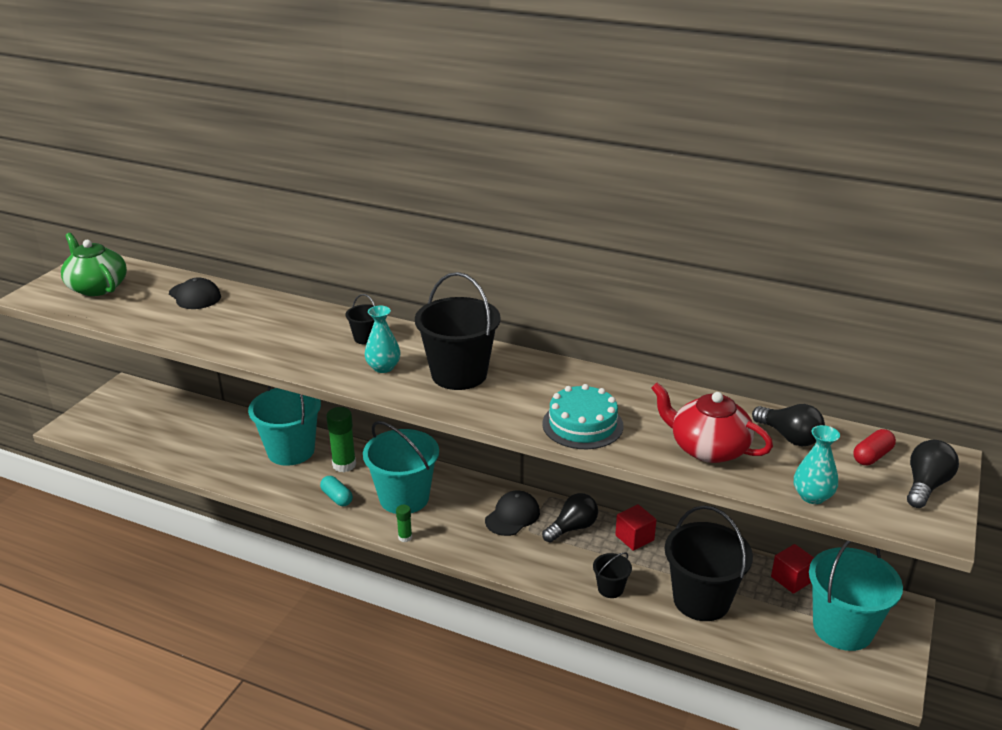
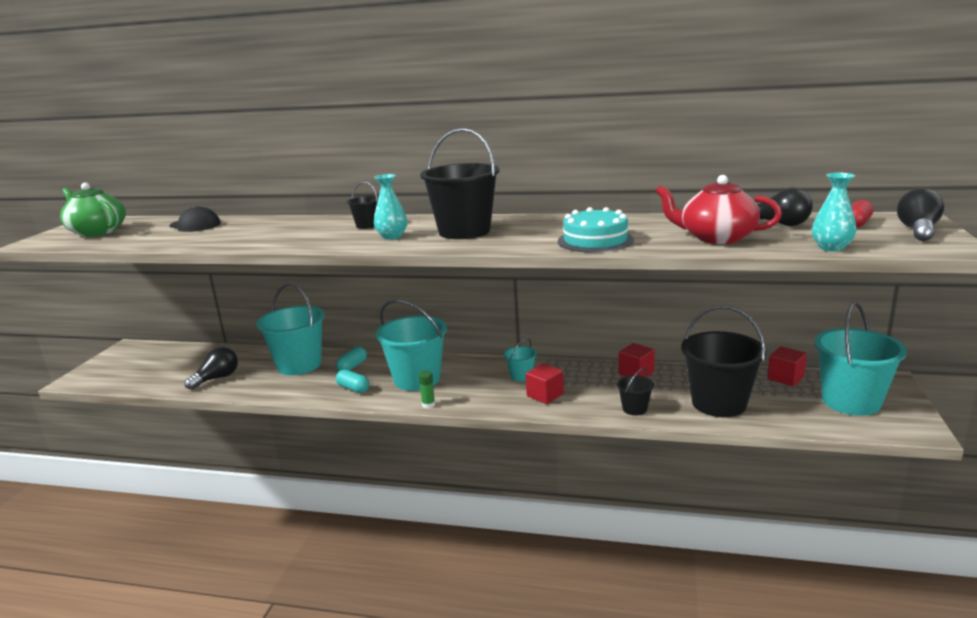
camera: 10 degrees left, 10 degrees down
(344, 465) = (352, 366): green glue stick -> turquoise capsule
(512, 516) = (521, 376): black cap -> turquoise bucket
(526, 549) = (545, 395): none -> red cube
(572, 528) = (578, 375): black light bulb -> black light bulb (217, 378)

